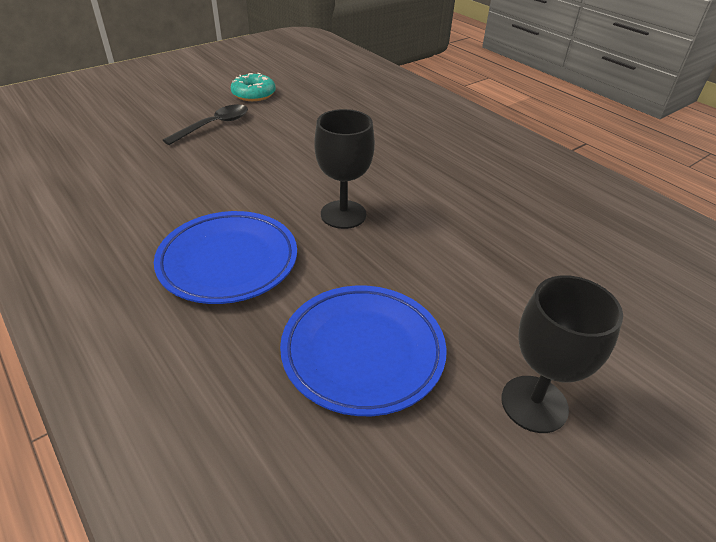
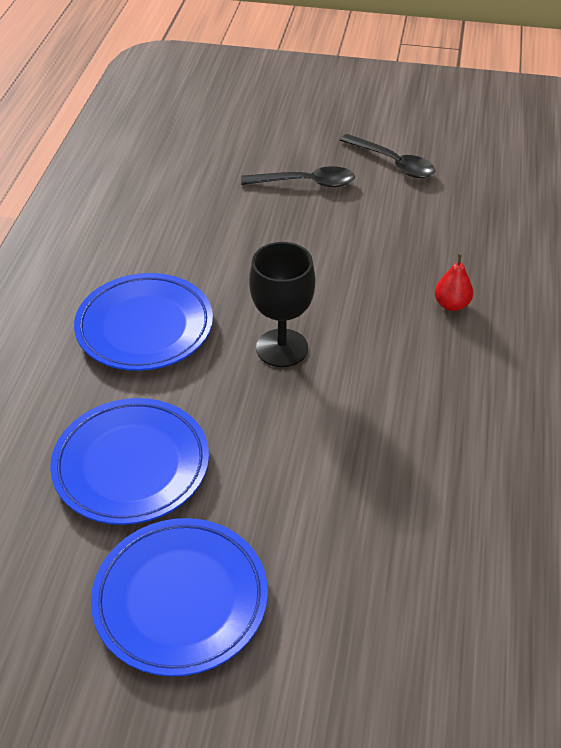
camera: 50 degrees right, 5 degrees up
(253, 94) = (393, 163): turquoise donut -> black spoon
(396, 141) = (451, 305): none -> red pear
(534, 404) = (180, 600): black goblet -> blue plate

